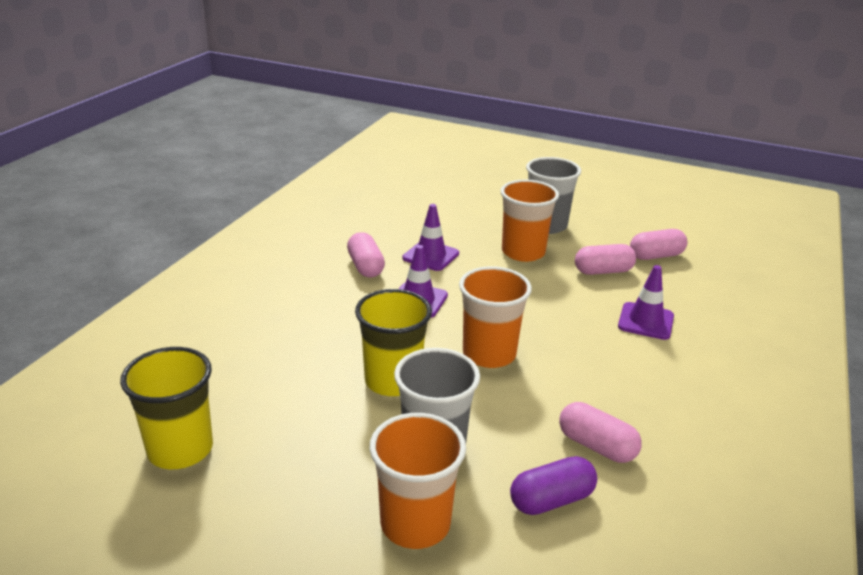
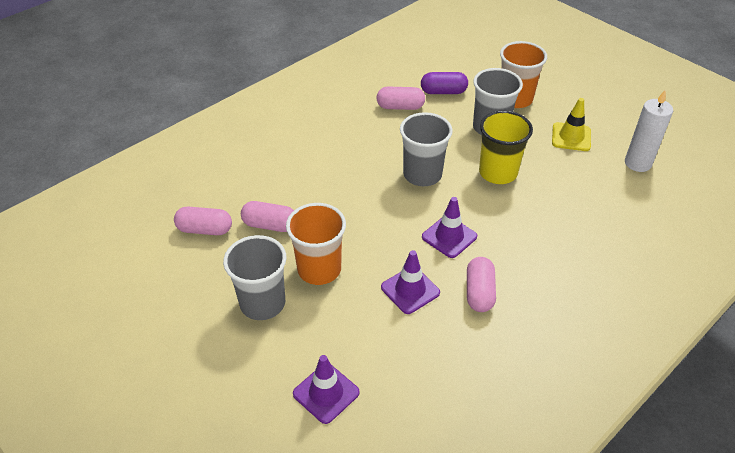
camera: 155 degrees left, 15 degrees up
(180, 449) = (637, 163): yellow cup -> white candle
(295, 468) = (571, 137): none -> yellow traffic cone
(489, 354) = (422, 174): orange cup -> grey cup
(596, 446) = (400, 107): pink capsule -> pink capsule turned 60 degrees counterclockwise
(645, 321) = (289, 170): purple traffic cone -> purple traffic cone (326, 393)

